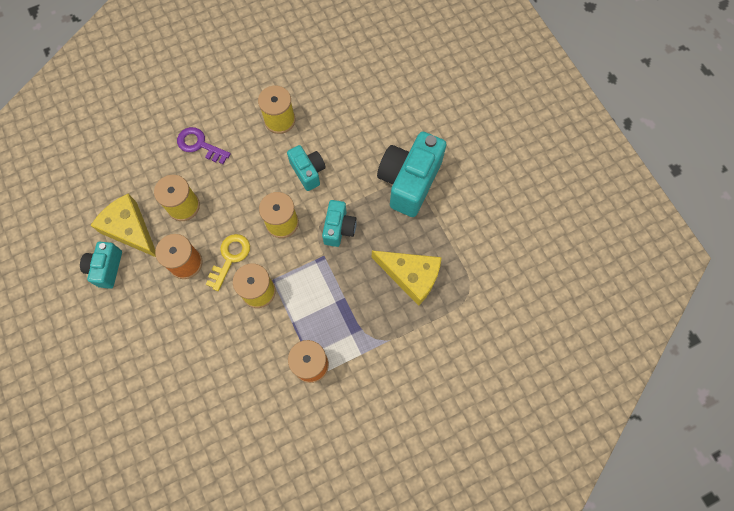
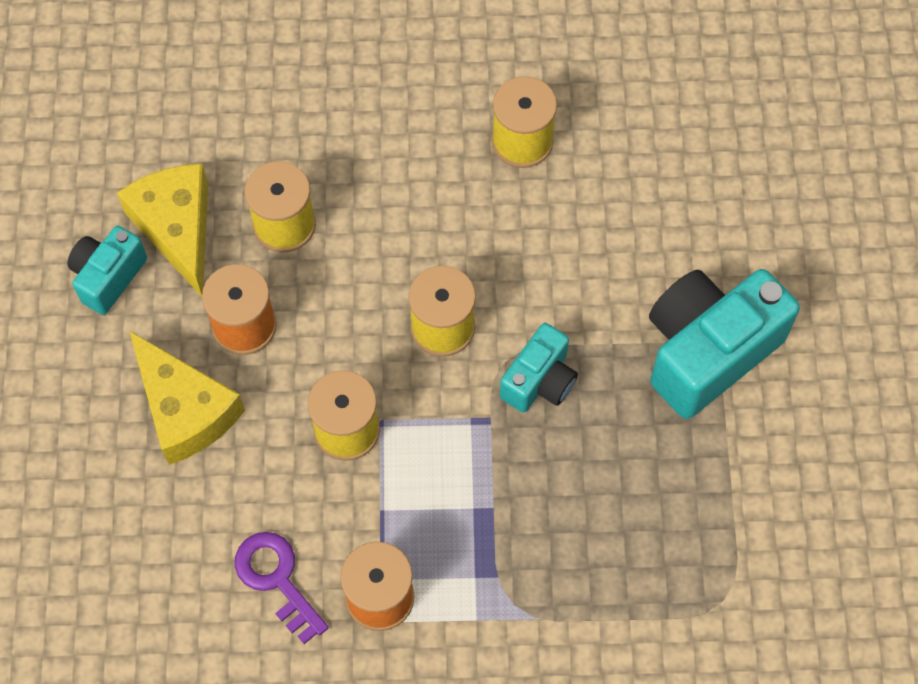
camera: 25 degrees right, 5 degrees down
(199, 145) = (360, 128): purple key -> purple key (277, 579)
(230, 258) = (324, 350): yellow key -> none
(308, 172) = (530, 256): turquoise camera -> none
(411, 276) = (630, 523): yellow cheese -> yellow cheese (185, 409)

